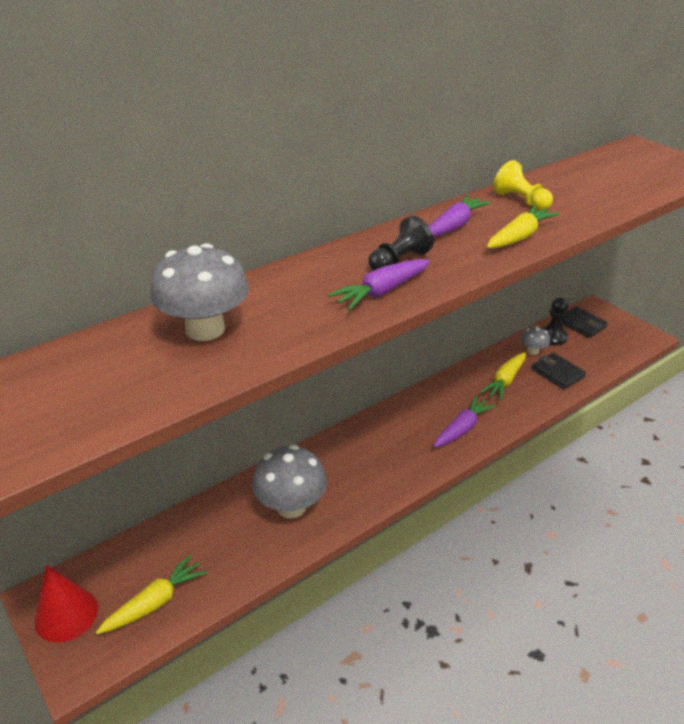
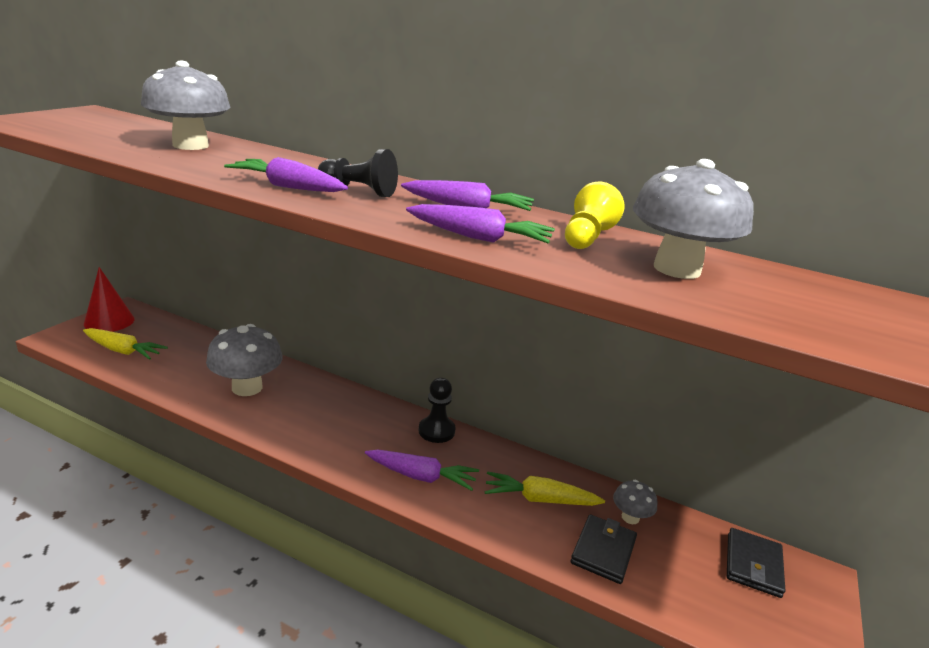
camera: 60 degrees right, 10 degrees down
(519, 237) = (479, 238): yellow carrot -> purple carrot
(553, 337) = (684, 534): black pawn -> black pawn (436, 431)
(577, 190) = (676, 269): none -> grey mushroom

